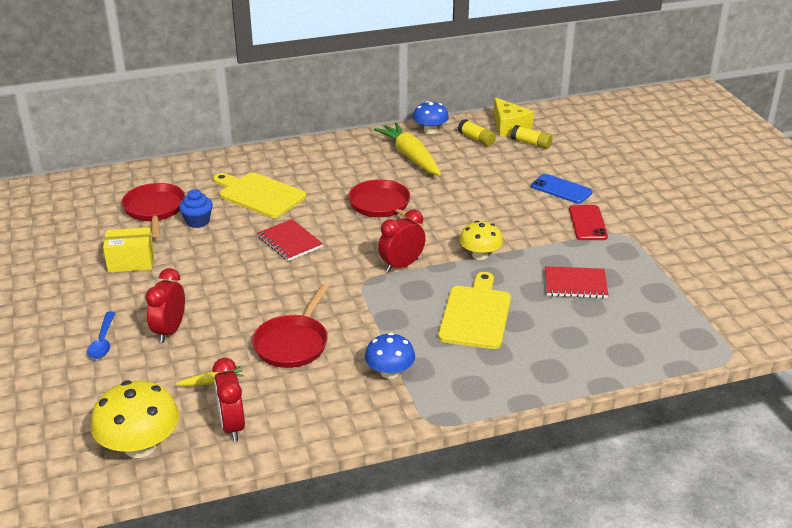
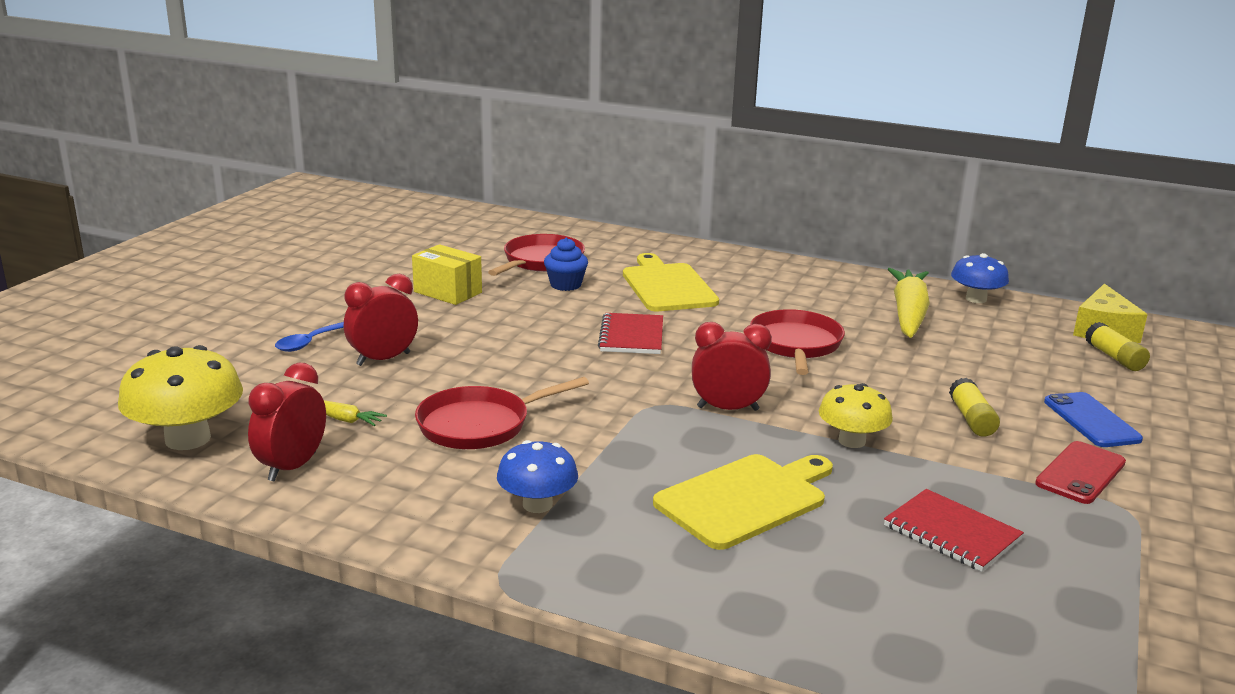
camera: 40 degrees right, 10 degrees down
(476, 139) = (1032, 327): yellow glue stick -> yellow glue stick (971, 419)

